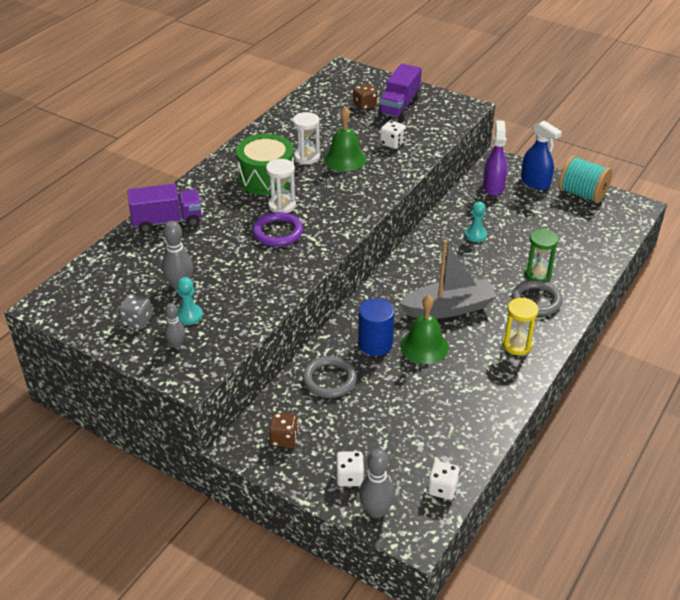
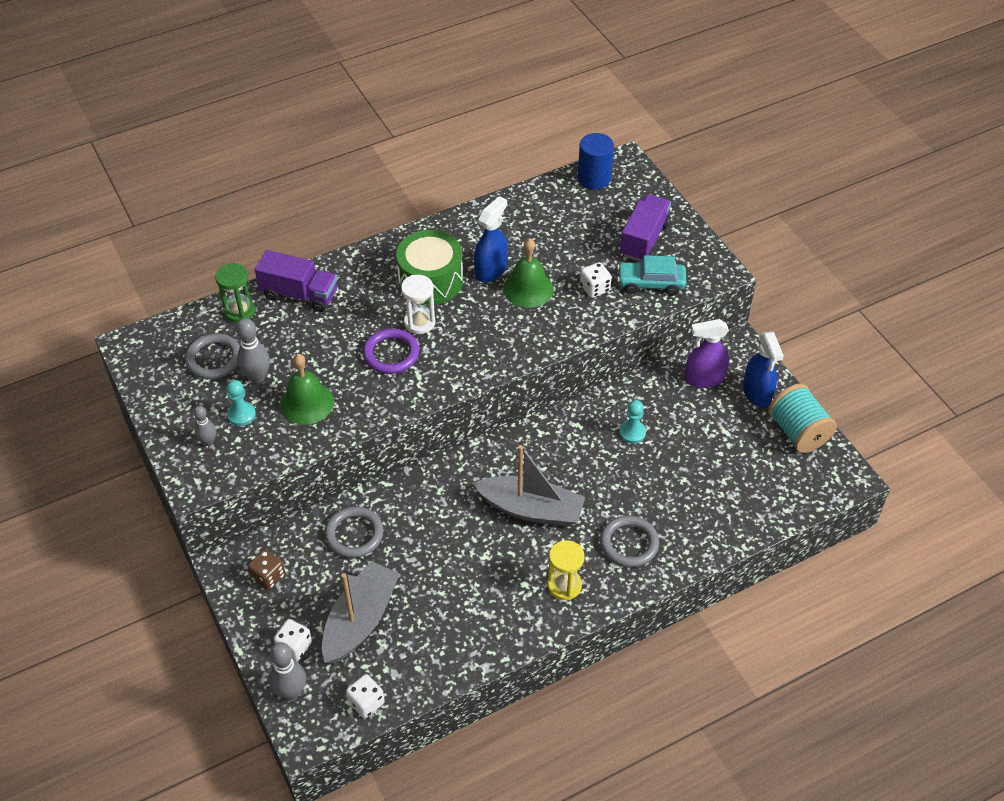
camera: 30 degrees right, 10 degrees up
(131, 287) = (214, 359): none -> grey ring
(137, 321) = (193, 399): grey dice -> none
(307, 157) = (491, 270): white hourglass -> blue spray bottle
(364, 105) = (606, 223): brown dice -> none
(375, 344) = (427, 515): blue cylinder -> blue cylinder (594, 178)
(386, 435) = (360, 620): none -> grey boat
(399, 106) = (644, 239): purple truck -> purple truck turned 150 degrees clockwise
(424, 346) = (471, 541): green bell -> green bell (307, 403)
(428, 128) = (650, 284): none -> turquoise car
(493, 187) = (704, 378): purple spray bottle -> purple spray bottle turned 135 degrees counterclockwise
(537, 274) = (658, 512): green hourglass -> green hourglass (239, 311)

